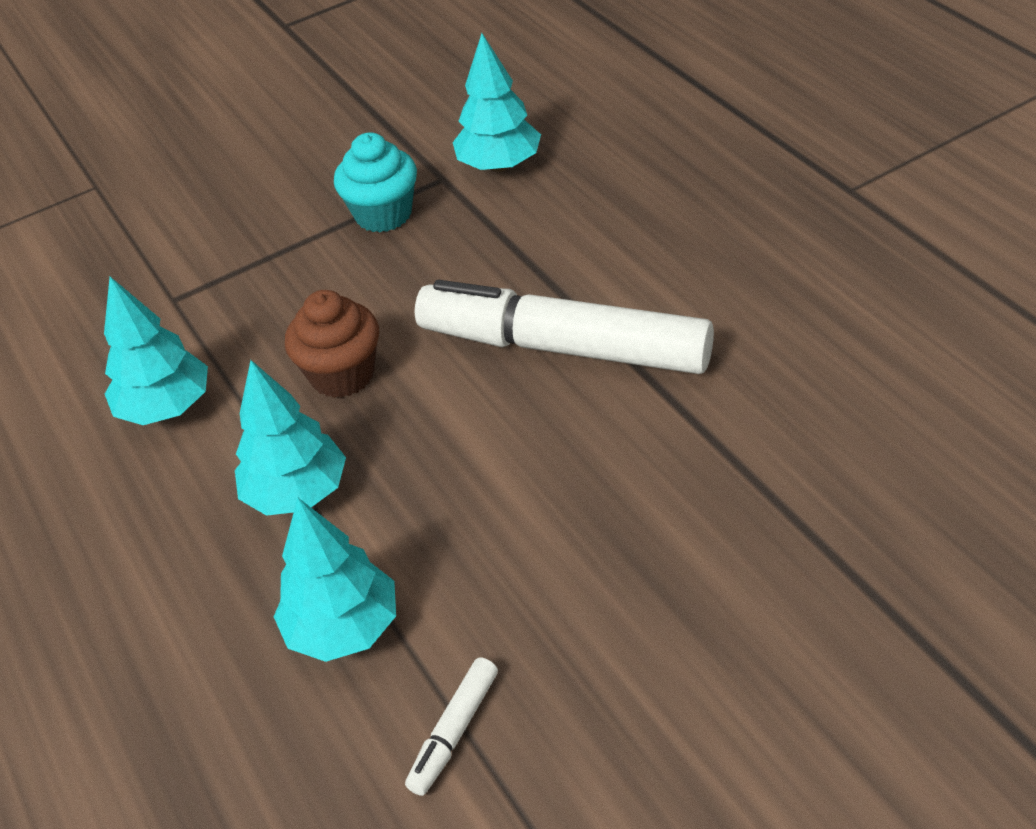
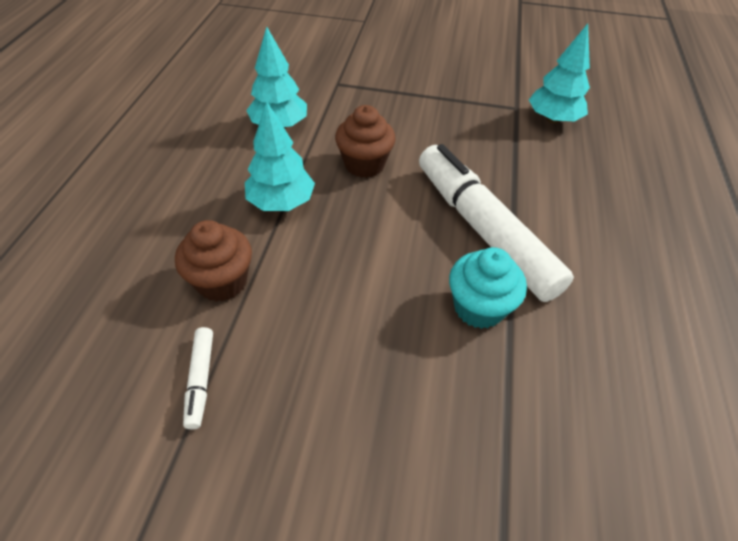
camera: 35 degrees right, 5 degrees up
(344, 628) = (222, 282): turquoise tree -> brown cupcake
(383, 214) = (469, 106): turquoise cupcake -> turquoise cupcake (478, 307)
(454, 732) = (200, 380): white marker -> white marker turned 75 degrees counterclockwise

